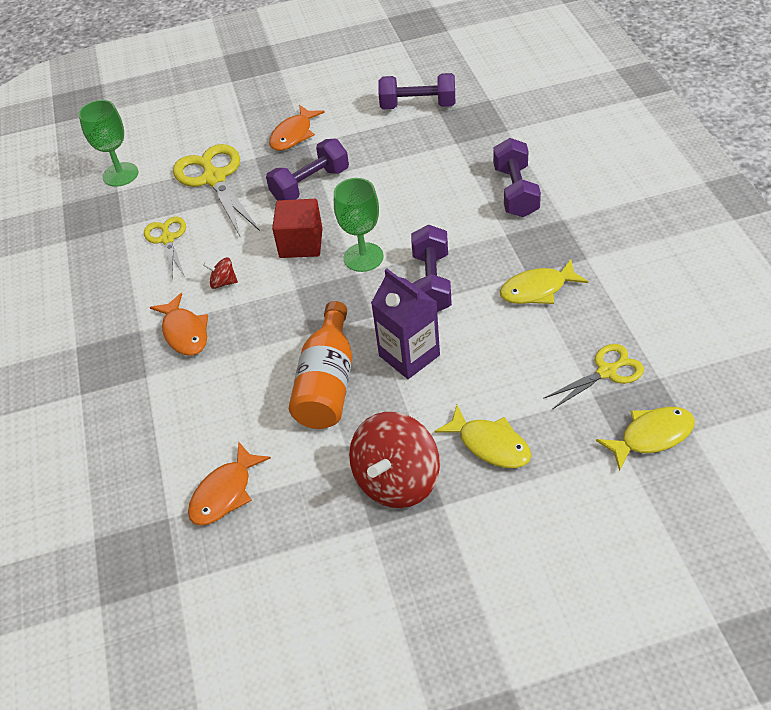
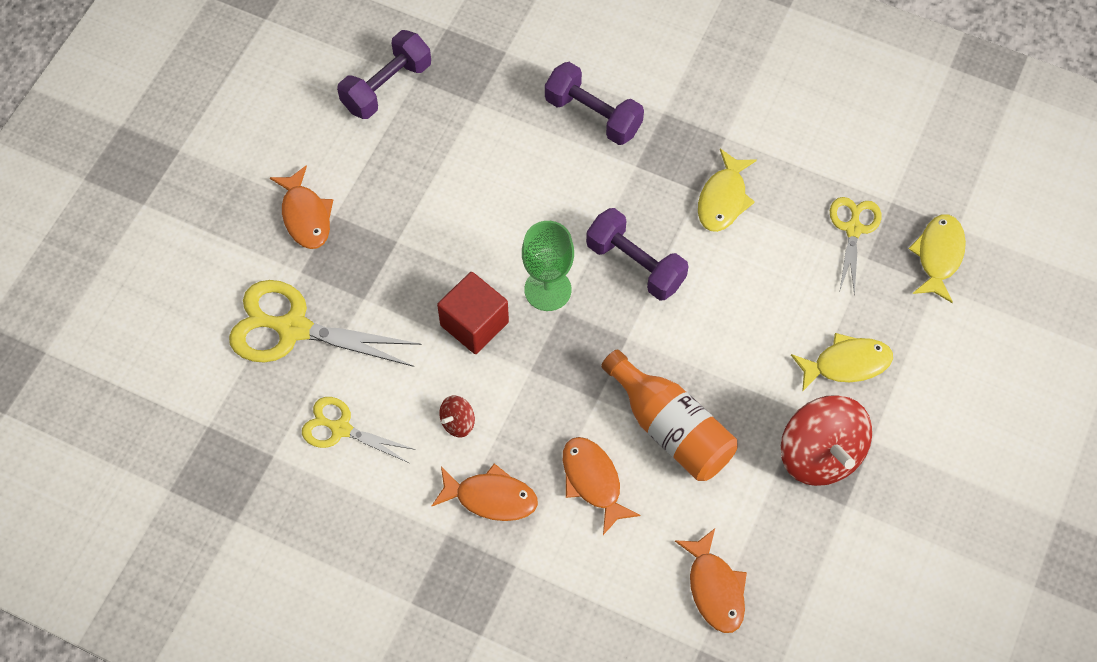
camera: 55 degrees left, 15 degrees up
(120, 174) = (183, 406): green goblet -> none
(245, 372) = (593, 481): none -> orange fish
(310, 185) = (400, 257): purple dumbbell -> none
(409, 355) = (700, 346): purple carton -> none

